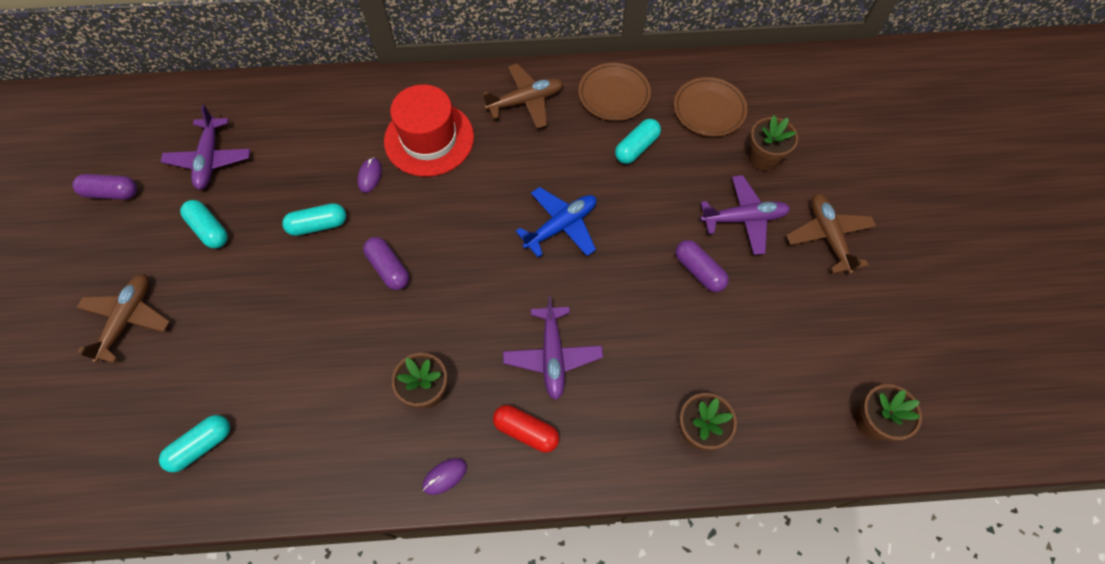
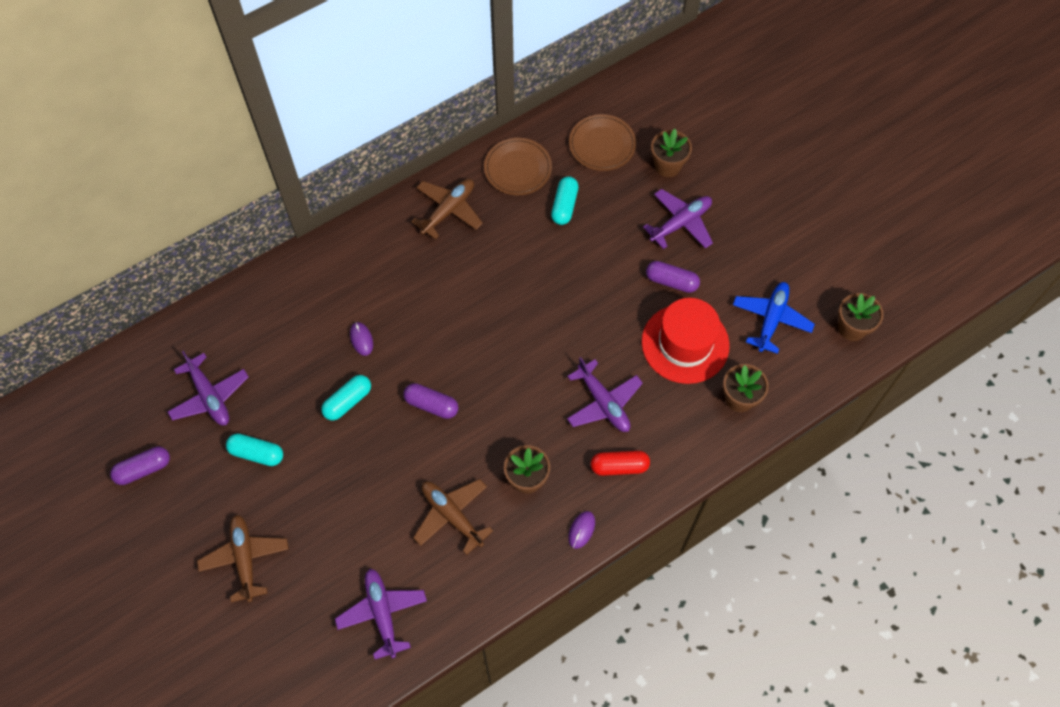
camera: 30 degrees left, 0 degrees up
(201, 446) = (382, 613): turquoise capsule -> purple plane
(429, 139) = (389, 283): red hat -> red hat (685, 343)
(561, 226) = (546, 300): blue plane -> blue plane (771, 319)
(828, 236) = (749, 206): brown plane -> brown plane (452, 516)

